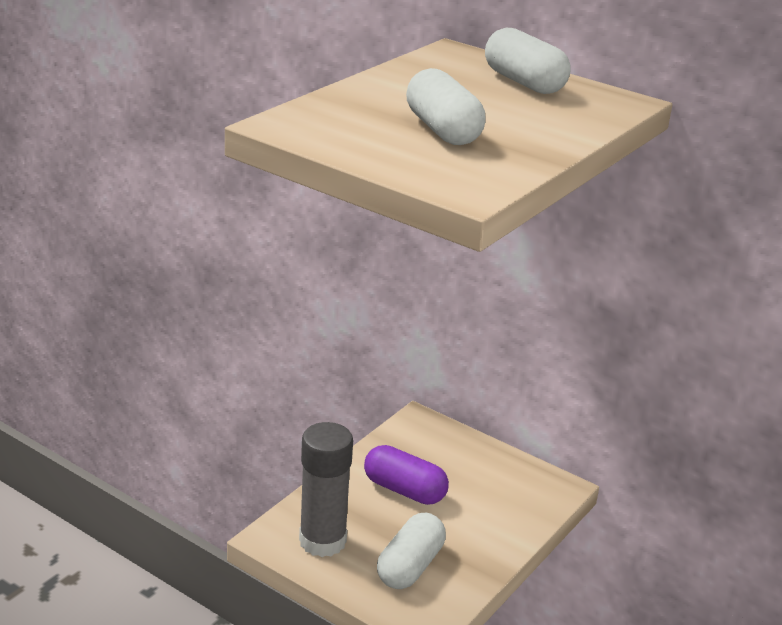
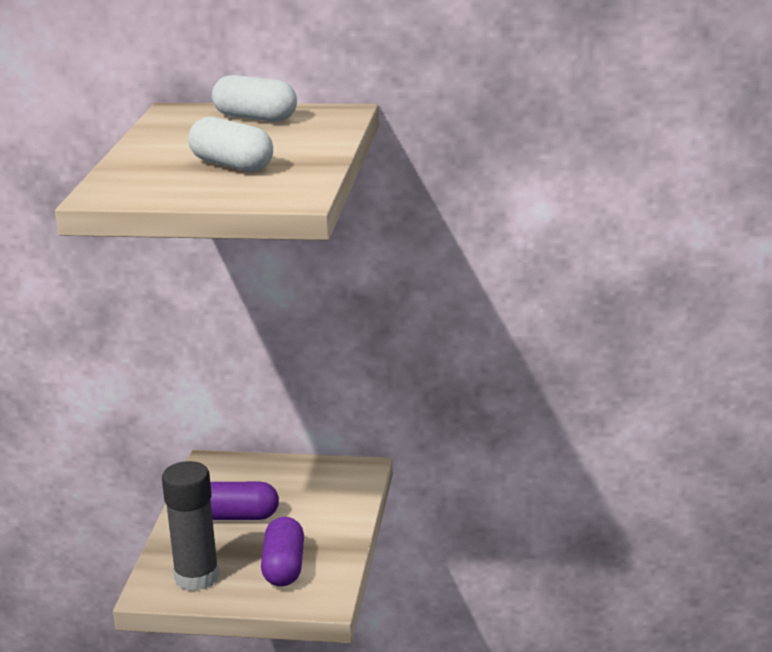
camera: 25 degrees left, 5 degrees down
(410, 566) = (284, 567): white capsule -> purple capsule

